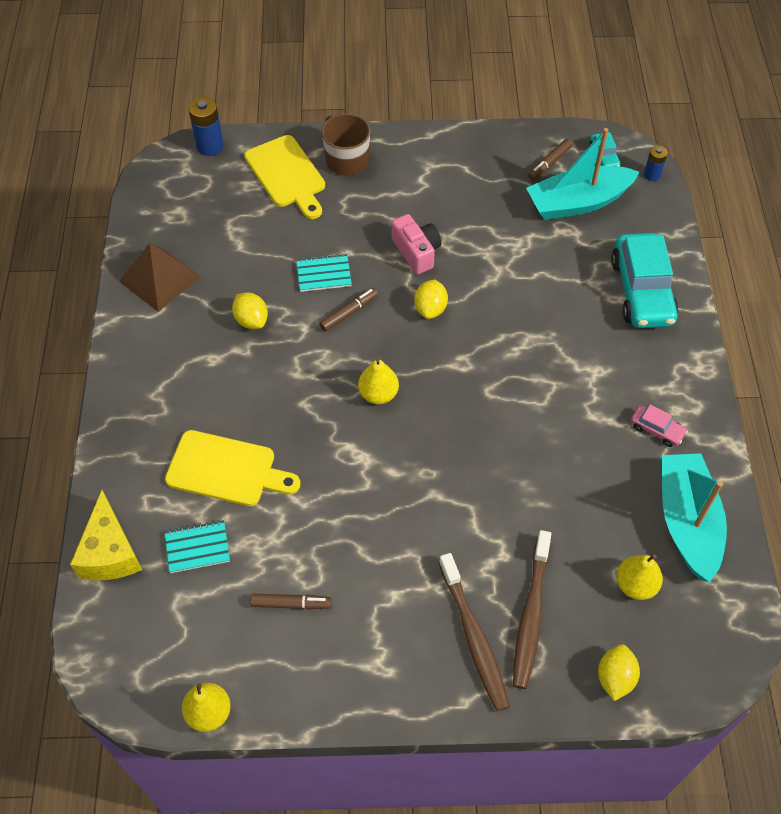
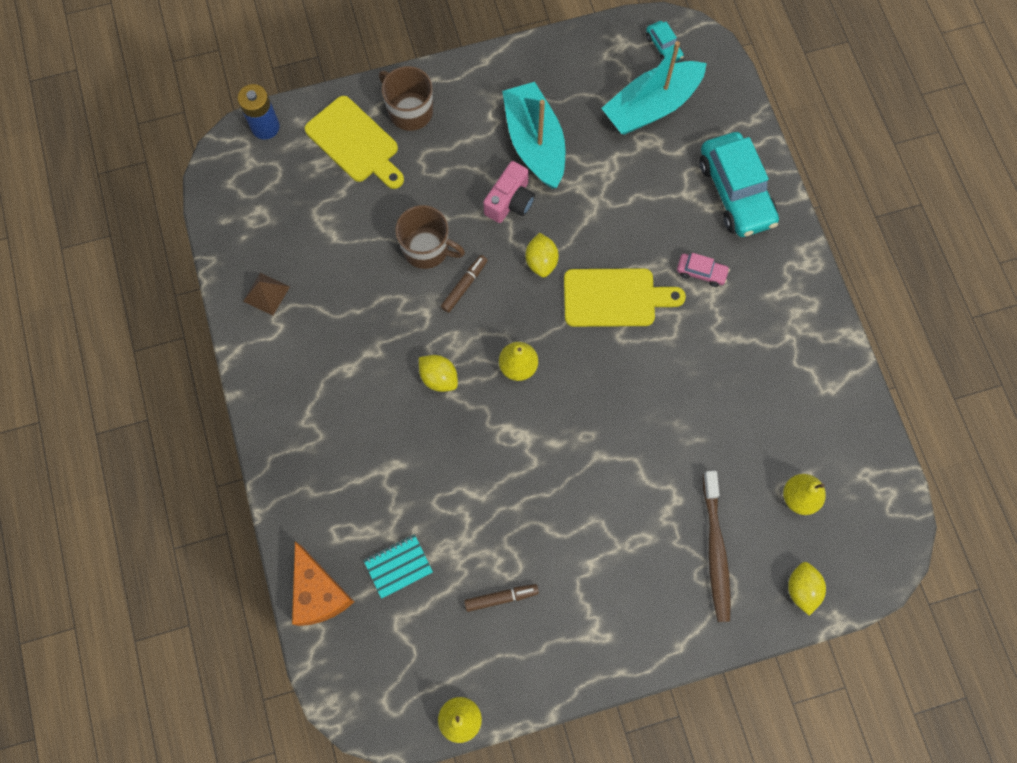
camera: 15 degrees left, 15 degrees up
(110, 552) = (319, 592): yellow cheese -> orange cheese
(159, 279) = (266, 294): brown pyramid -> brown pyramid, size x0.59
(226, 470) = (399, 481): yellow cutting board -> yellow cutting board (614, 298)
(251, 320) = (372, 317): yellow lemon -> yellow lemon (439, 378)
(323, 274) = (427, 248): turquoise notebook -> brown mug
(416, 252) = (510, 201): pink camera -> pink camera turned 75 degrees clockwise
(474, 637) = (671, 585): brown toothbrush -> none
(549, 163) = (612, 67): brown marker -> none
(652, 175) = (715, 57): blue battery -> none
(656, 429) = (782, 337): pink car -> pink car (701, 272)
(687, 522) = (830, 424): turquoise boat -> turquoise boat (535, 143)

